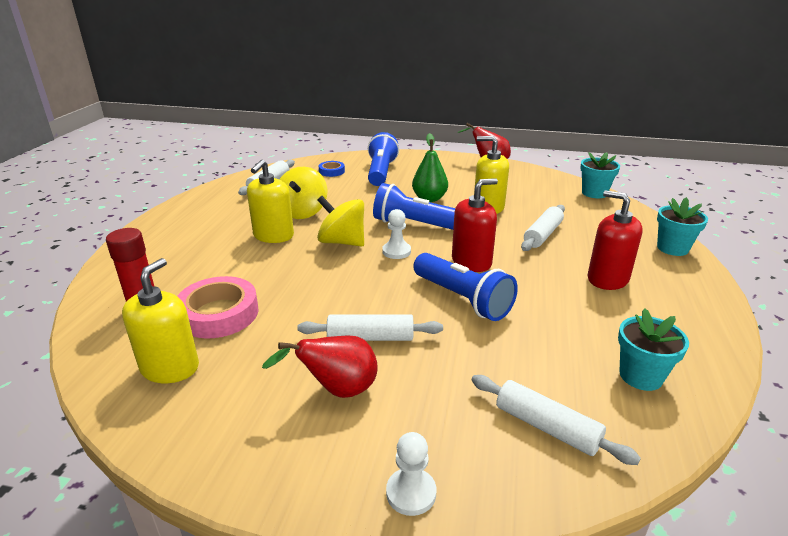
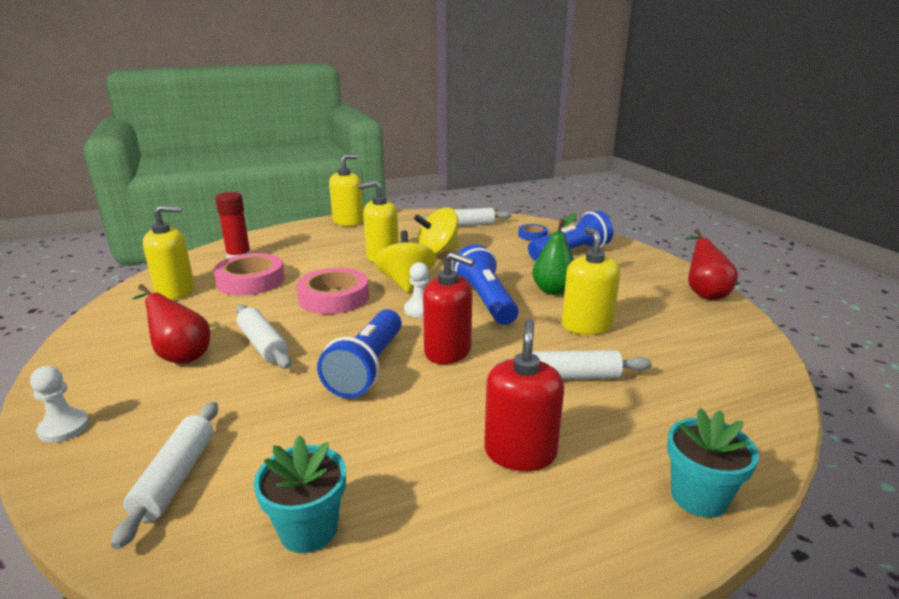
camera: 55 degrees right, 5 degrees down
(159, 226) = (348, 222): none -> yellow soap dispenser
(323, 280) = (334, 297): none -> pink tape
(594, 193) = (766, 384): turquoise flower pot -> none

